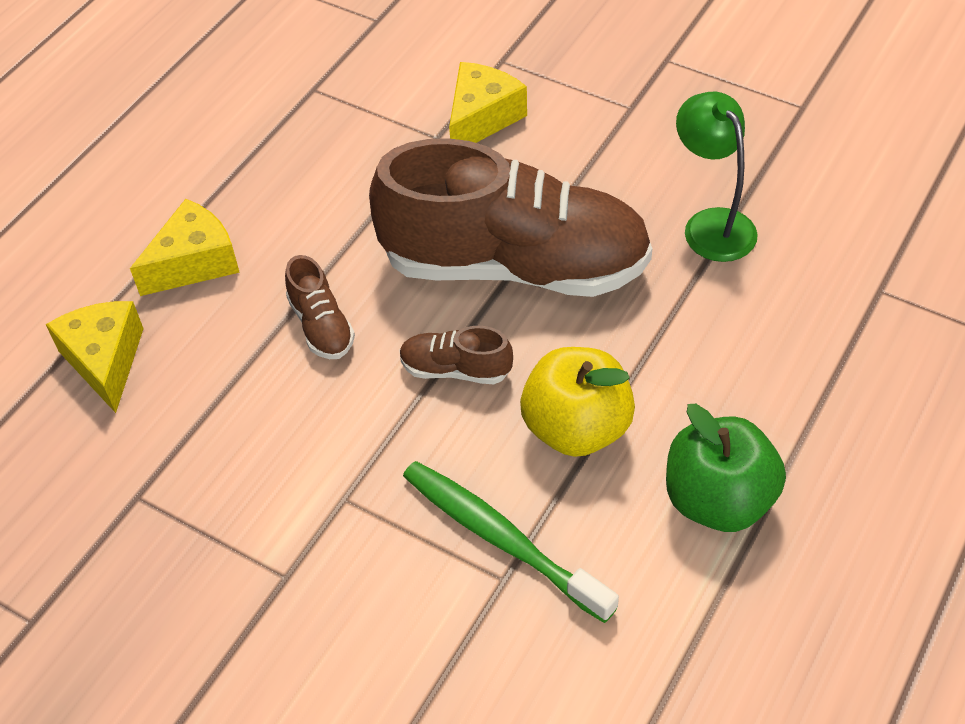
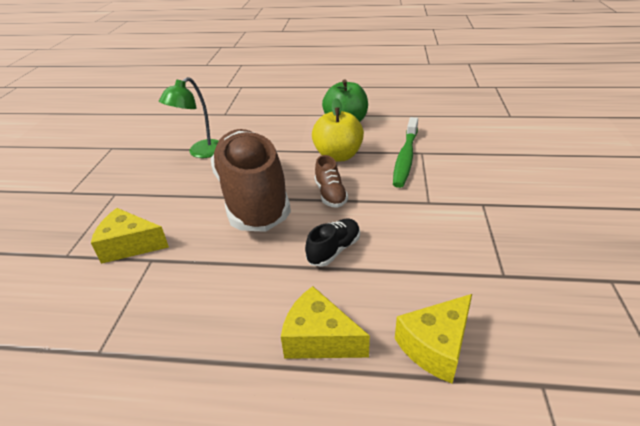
camera: 115 degrees left, 15 degrees down
(321, 326) = (334, 250): brown shoe -> black shoe

